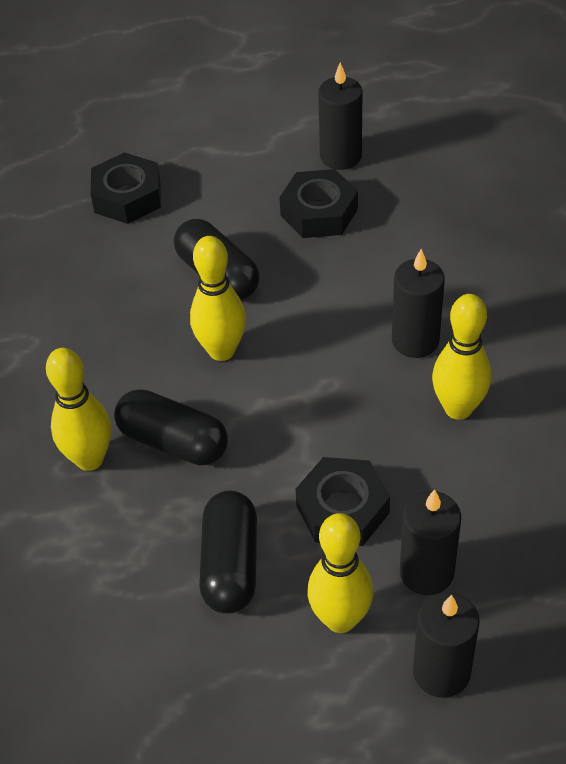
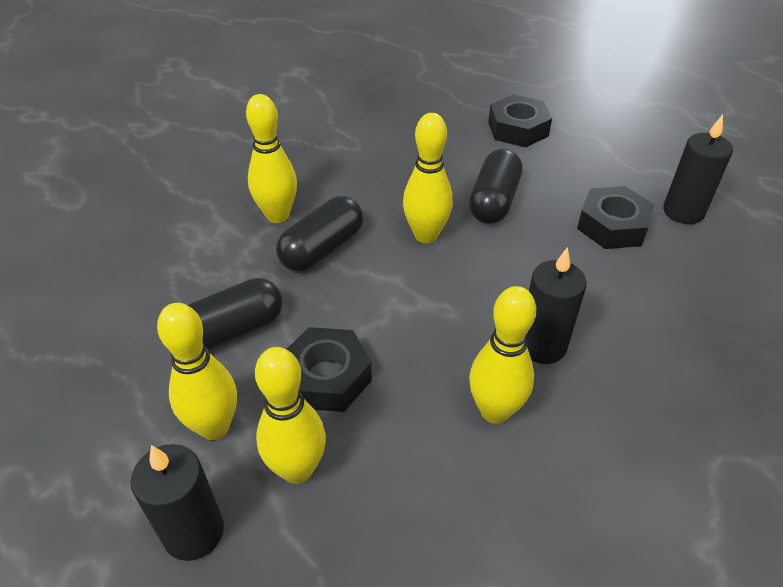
camera: 55 degrees right, 5 degrees down
(173, 442) = (322, 249): black capsule -> black capsule turned 45 degrees clockwise
(426, 572) = (297, 469): black candle -> yellow bowling pin

